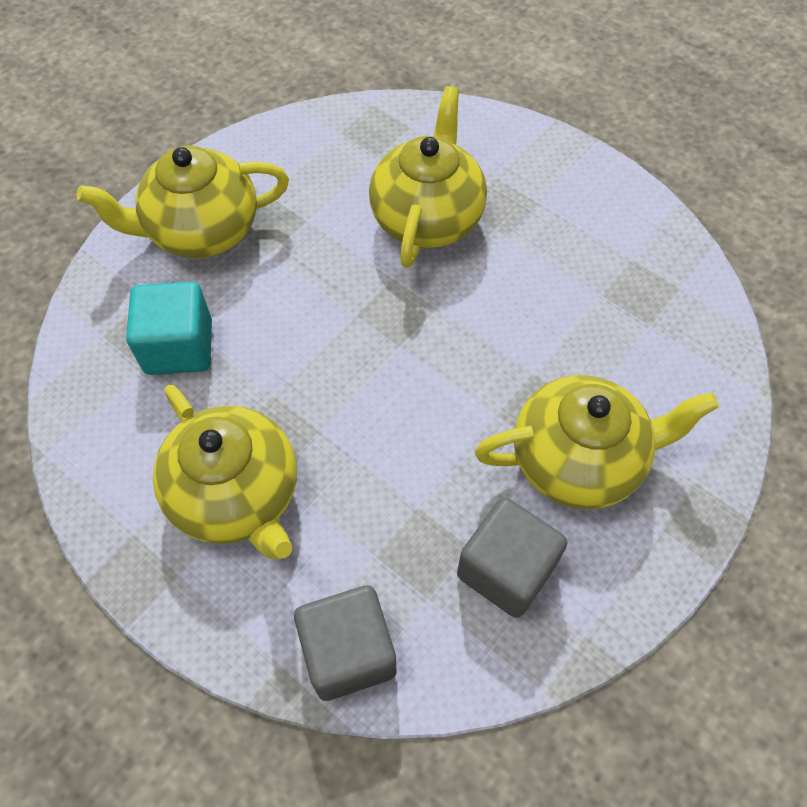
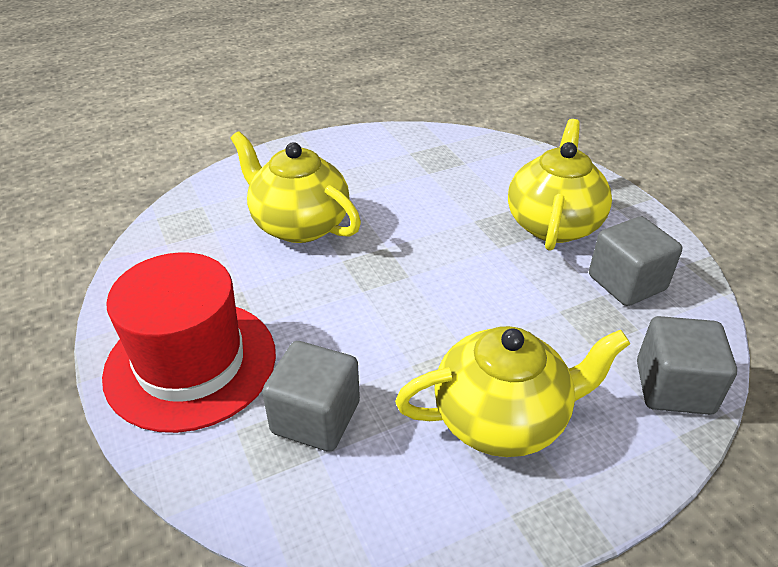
camera: 65 degrees left, 20 degrees down
(179, 347) = (315, 418): turquoise cube -> grey cube
(201, 231) = (191, 363): yellow teapot -> red hat

